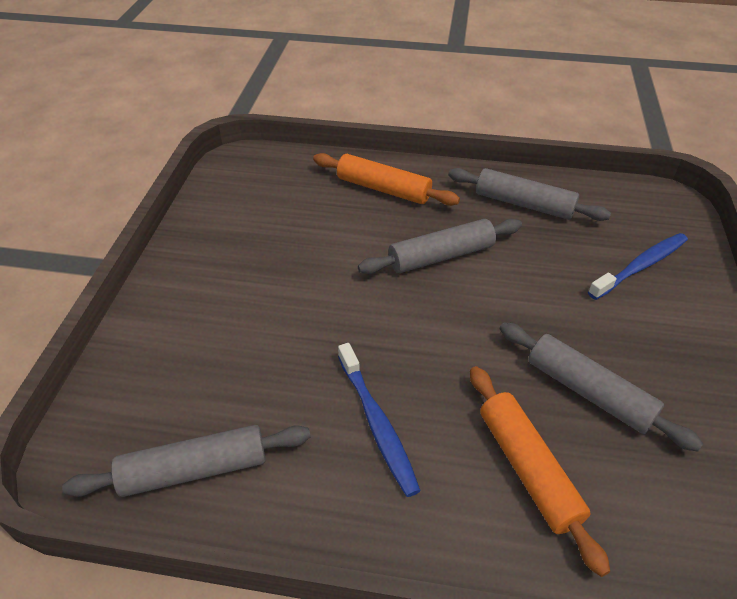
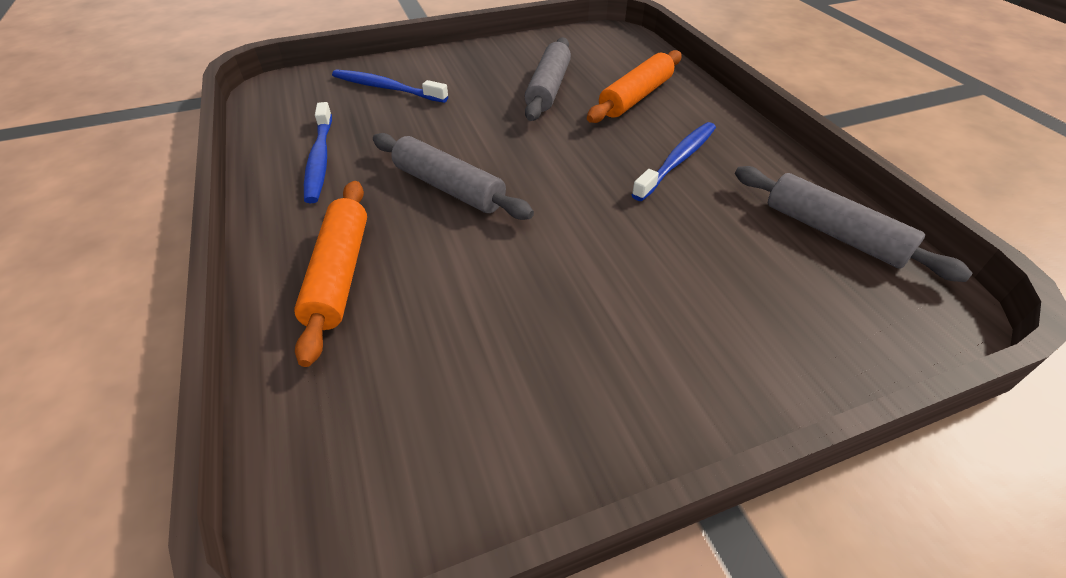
camera: 120 degrees left, 0 degrees up
(524, 204) = (320, 159): grey rolling pin -> blue toothbrush

